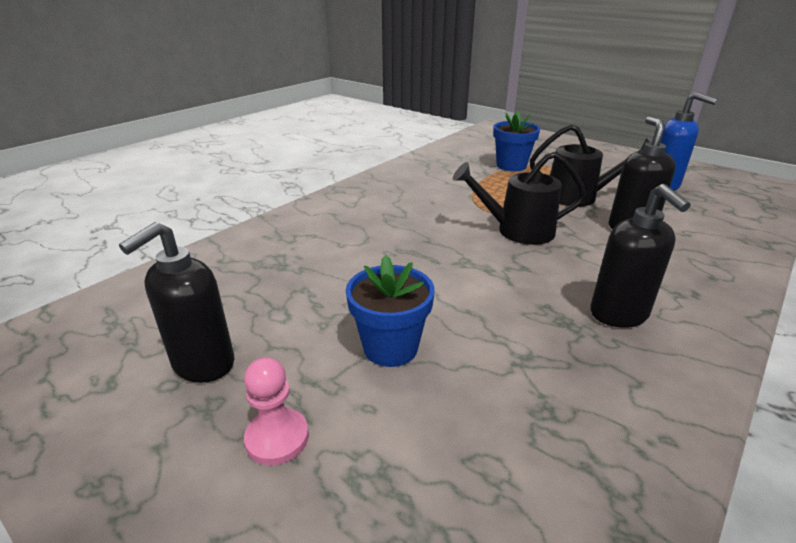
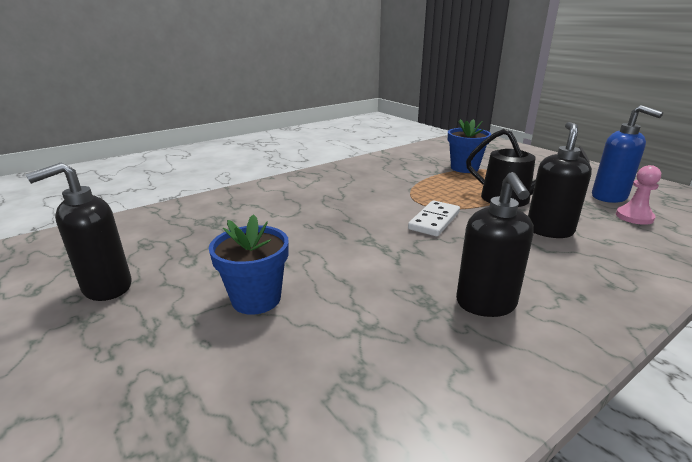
camera: 15 degrees right, 5 degrees down
(277, 438) = (119, 352): pink pawn -> pink pawn (634, 217)
(518, 231) = (434, 221): black watering can -> white domino

